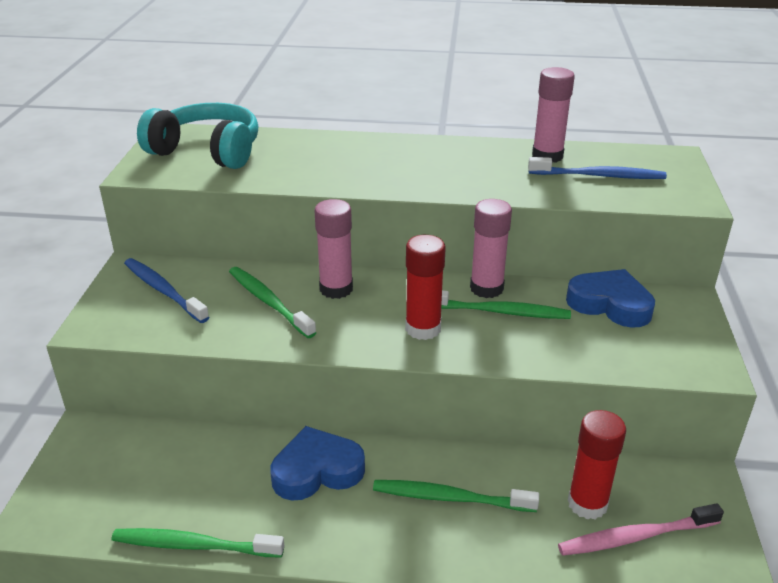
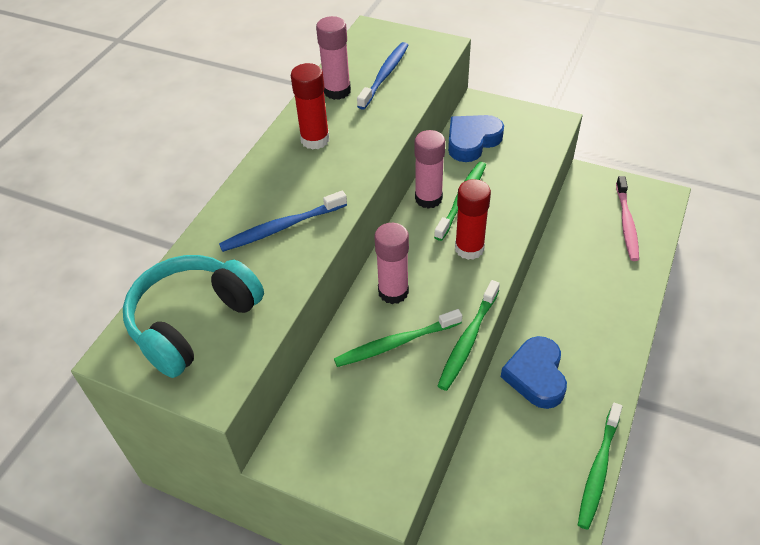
camera: 70 degrees left, 15 degrees up
(163, 290) = (343, 428): blue toothbrush -> blue toothbrush (281, 227)
(449, 498) = (579, 303): green toothbrush -> green toothbrush (468, 340)
(587, 504) = (596, 235): red glue stick -> red glue stick (315, 140)

